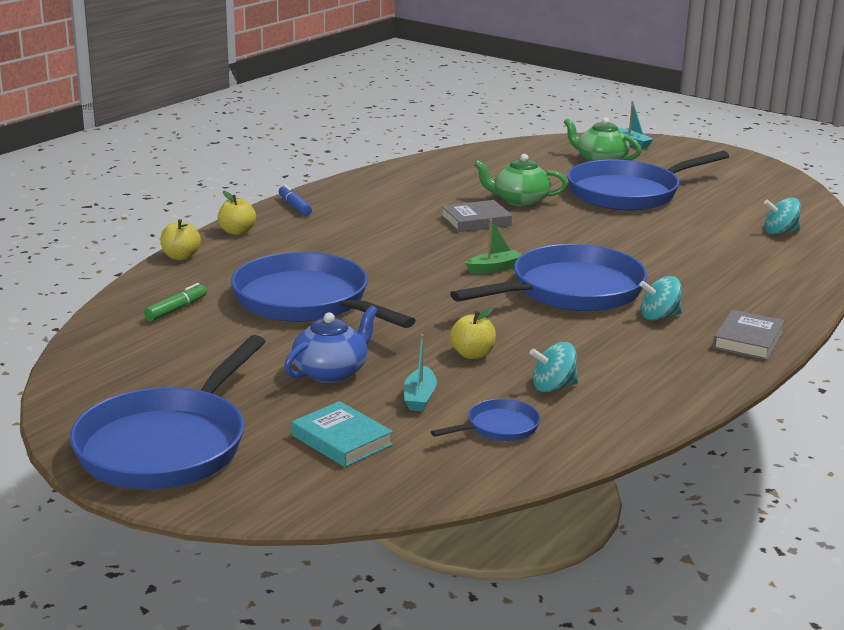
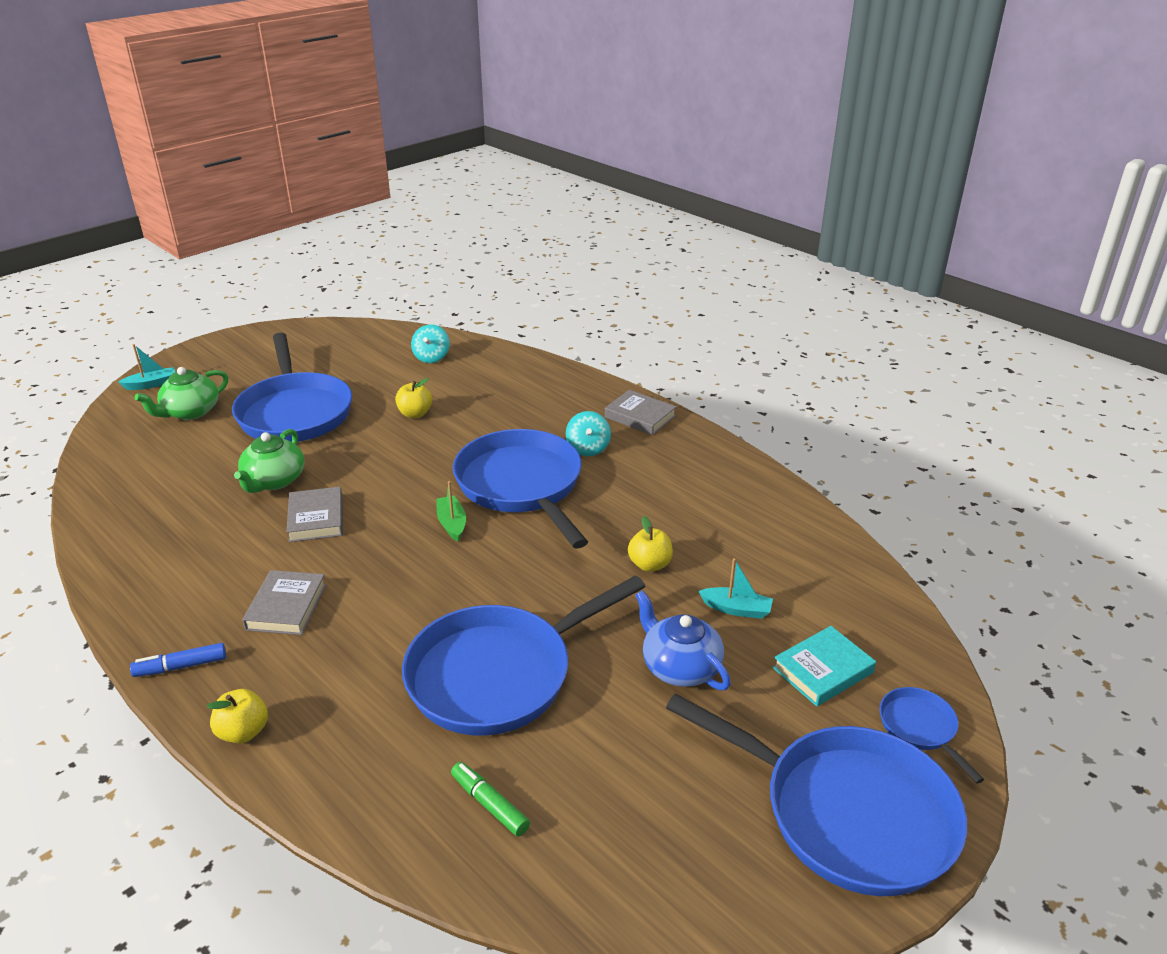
camera: 80 degrees left, 10 degrees up
(181, 256) = (308, 799): yellow apple -> yellow apple (415, 414)
(364, 226) = (286, 607): none -> grey book
(498, 427) = (792, 568): blue pan -> blue pan (920, 728)
(553, 387) = (717, 527): turquoise spinning top -> none

